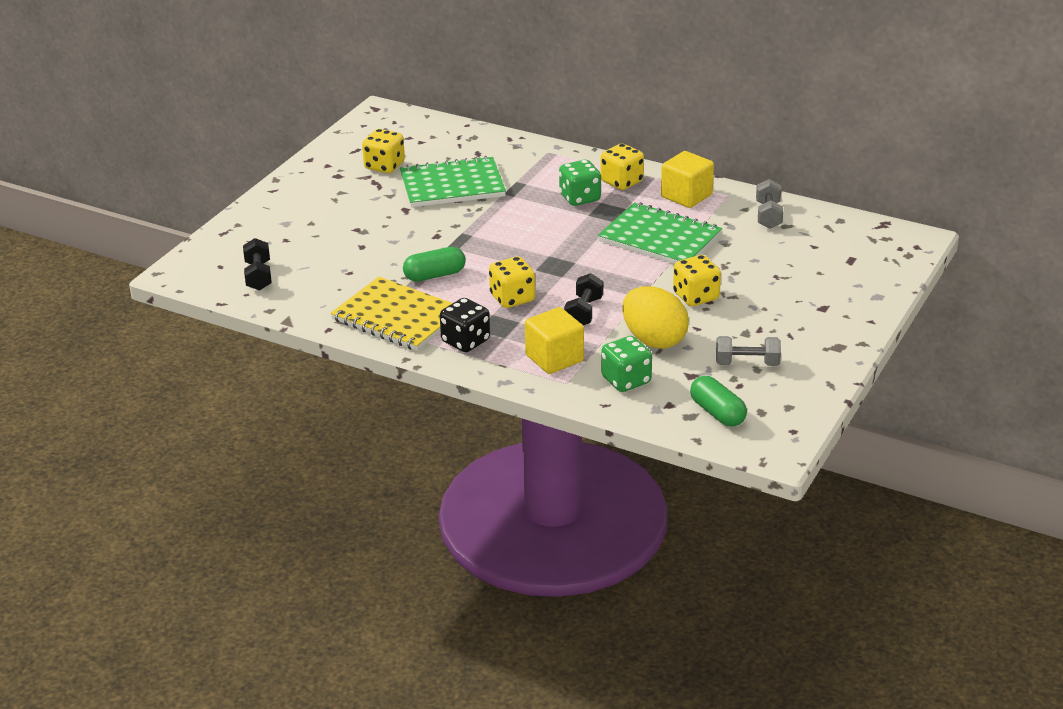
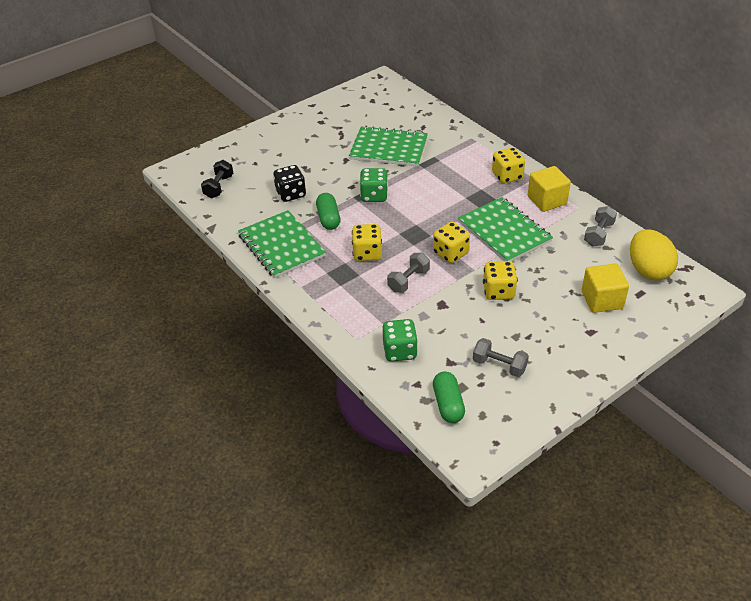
camera: 25 degrees right, 10 degrees up
(384, 166) = (355, 122): yellow dice -> yellow dice (450, 253)
(397, 317) = (281, 246): yellow notebook -> green notebook
(434, 275) = (328, 218): green capsule -> green capsule turned 75 degrees clockwise
(465, 341) = (312, 280): black dice -> black dice (291, 194)
(554, 358) = (362, 314): yellow cube -> yellow cube (602, 300)
(580, 198) = (468, 182): green dice -> green dice (374, 196)
(584, 312) = (408, 280): black dumbbell -> grey dumbbell
(654, 340) = (443, 321): yellow egg -> yellow egg (648, 270)

